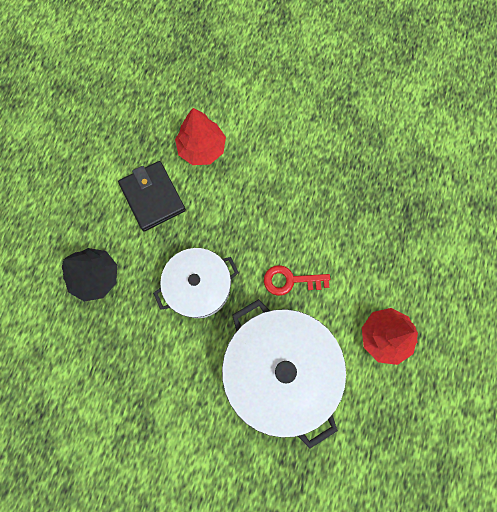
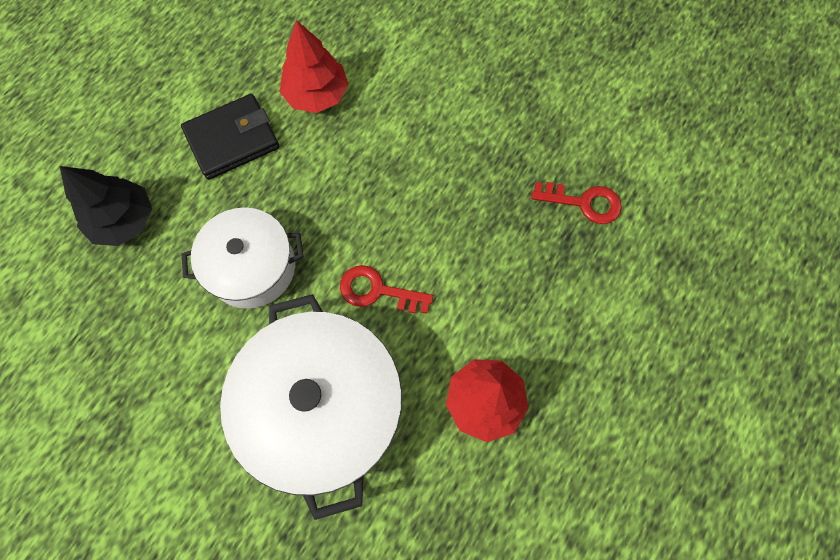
camera: 15 degrees right, 5 degrees down
(152, 197) = (232, 139): black wallet -> black wallet turned 75 degrees clockwise
(410, 182) = (583, 202): none -> red key

